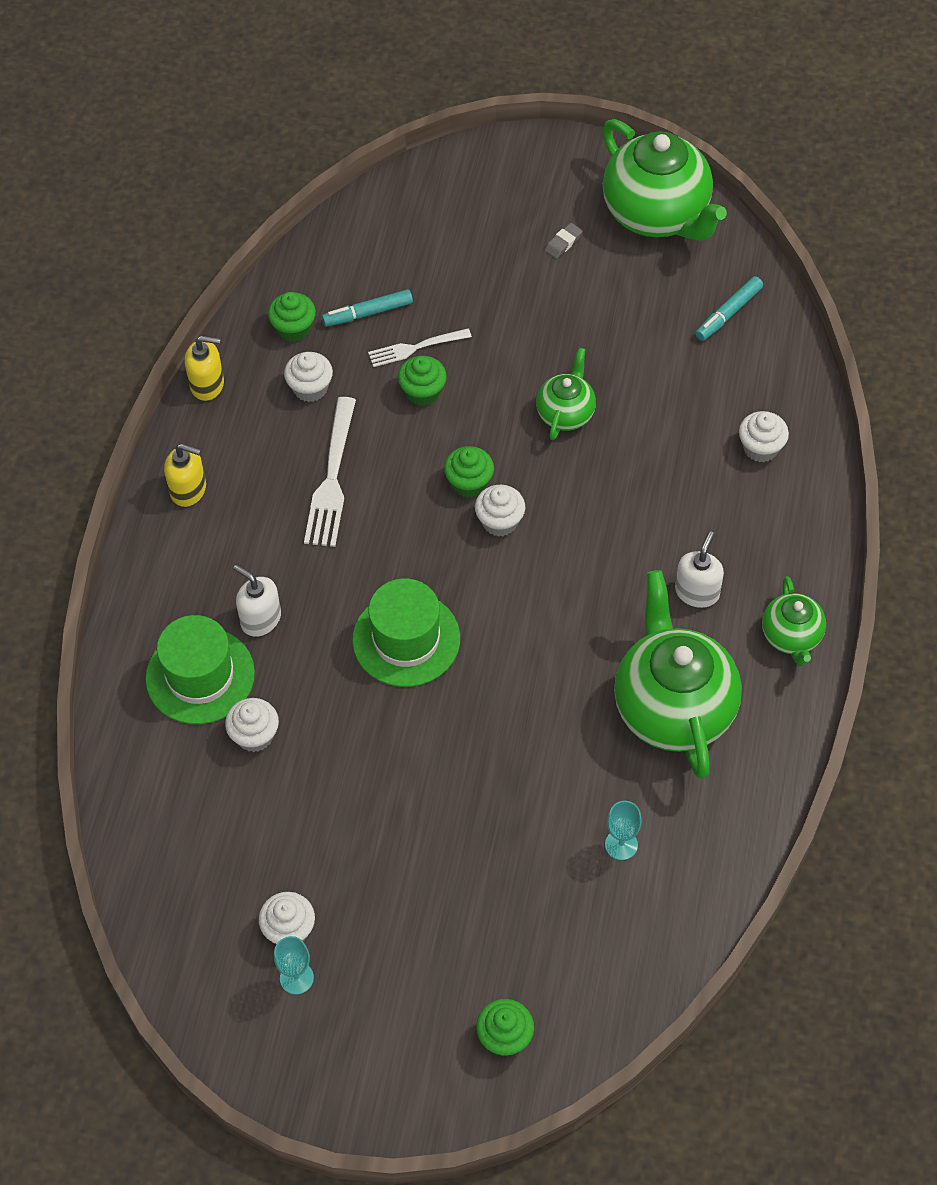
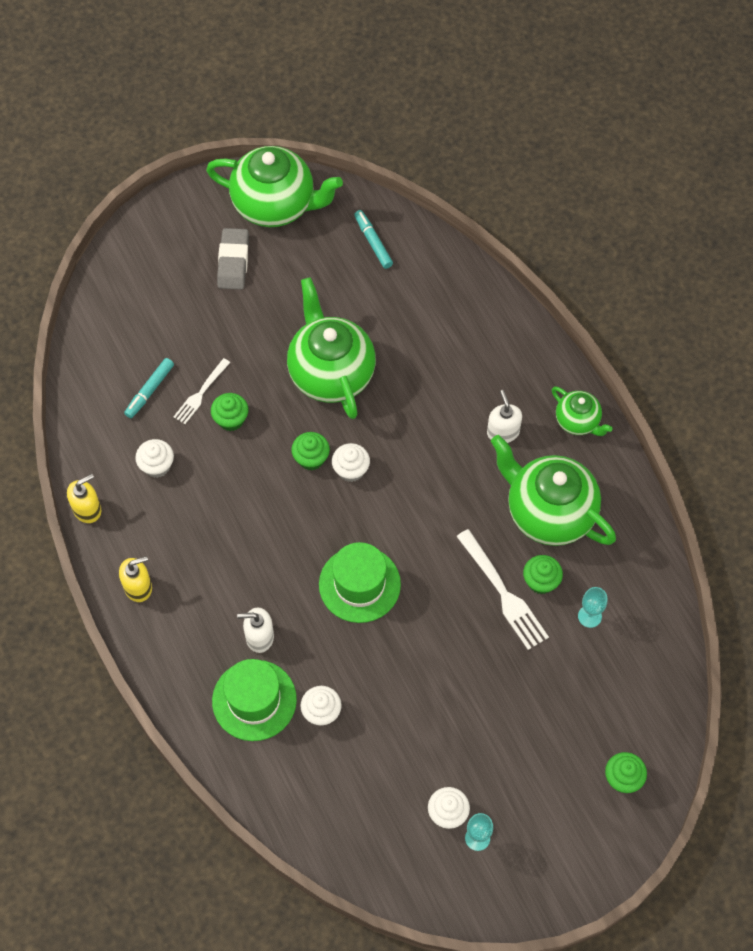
camera: 40 degrees left, 5 degrees up
(294, 329) = (110, 433): green cupcake -> green cupcake (541, 581)
(332, 478) = (223, 515): white fork -> white fork (503, 593)
(563, 243) = (233, 262): grey eraser -> grey eraser, size x2.03
(565, 413) = (331, 373): green teapot -> green teapot, size x1.94
(728, 313) = (373, 242): turquoise marker -> turquoise marker turned 150 degrees clockwise
(760, 448) = (464, 316): white cupcake -> none

